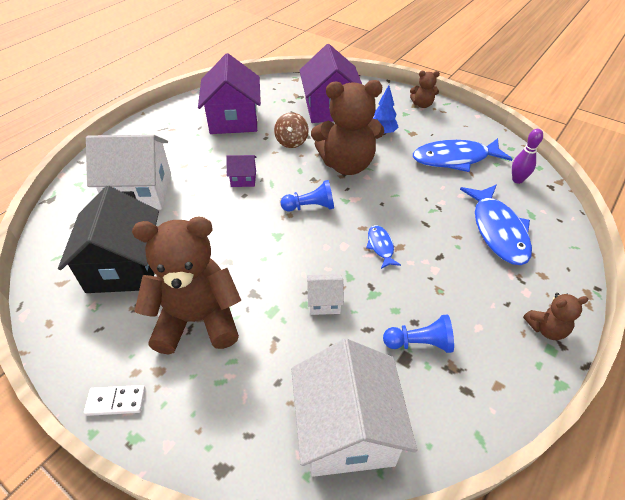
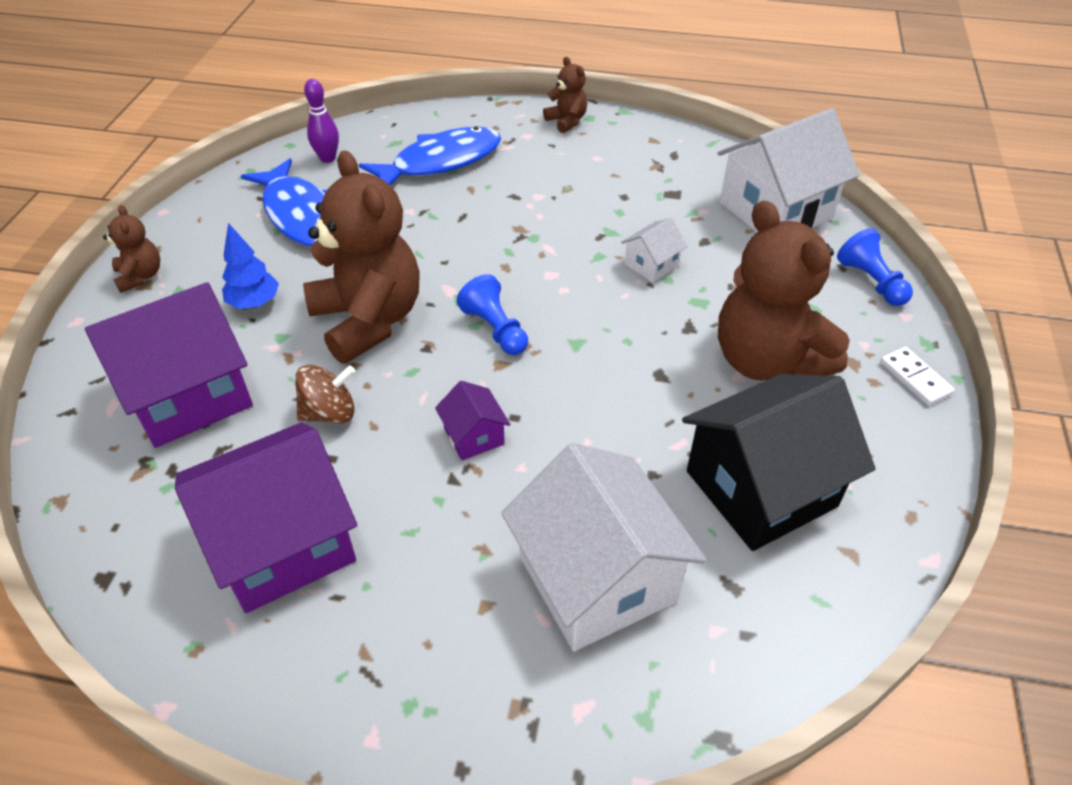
camera: 115 degrees left, 0 degrees up
(324, 302) = (651, 265): white house -> white house turned 75 degrees clockwise
(380, 246) = (530, 243): blue fish -> none
(419, 343) = (647, 188): blue pawn -> blue pawn (871, 281)

